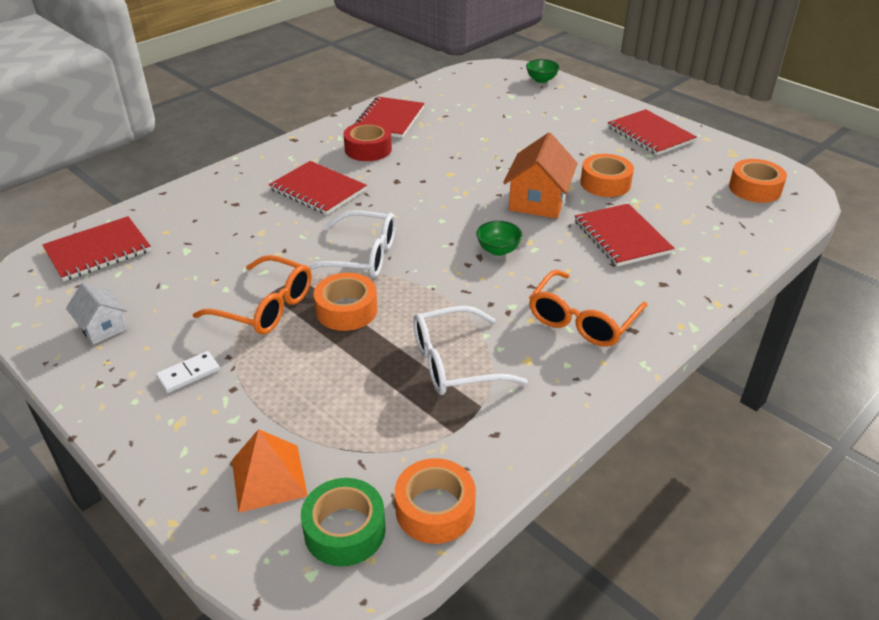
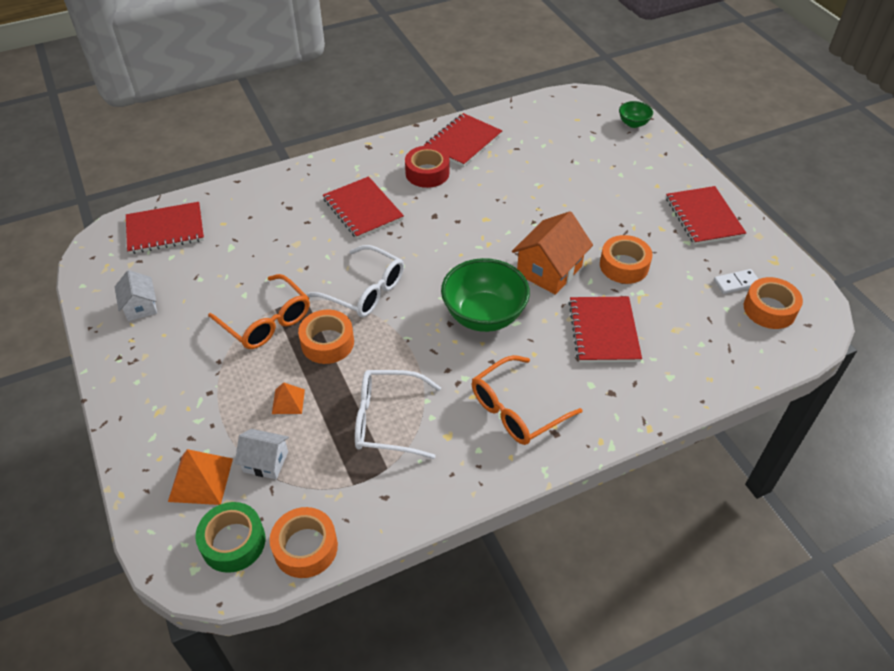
camera: 20 degrees right, 10 degrees up
(188, 374) = (183, 369): white domino -> white domino (736, 283)
(332, 374) = (288, 401): none -> orange pyramid
(339, 438) = (265, 461): none -> white house
(498, 250) = (484, 315): green bowl -> green bowl, size x2.05

